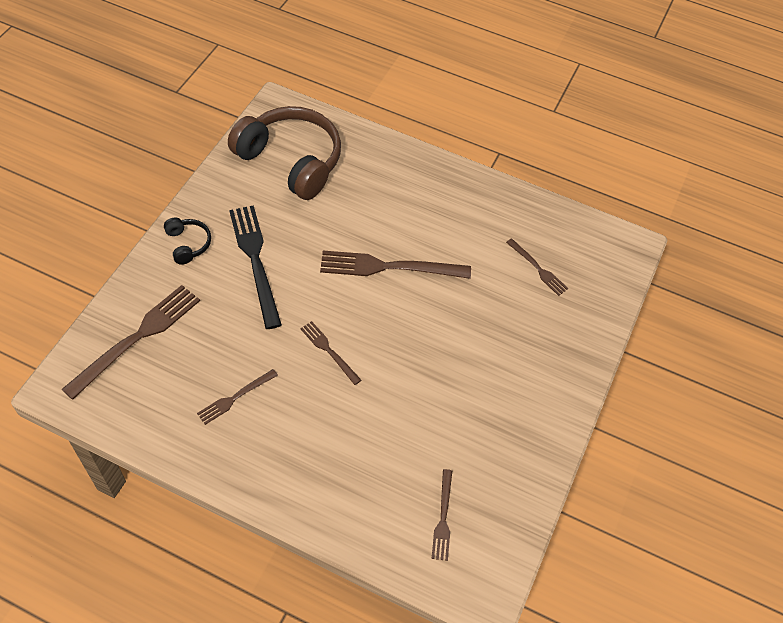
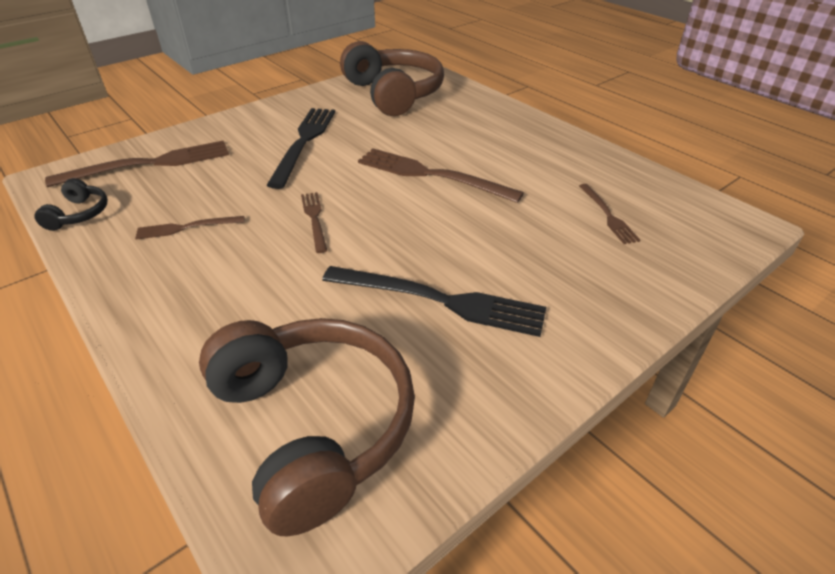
camera: 30 degrees right, 15 degrees down
(188, 244) = (256, 120): black headphones -> black headphones (79, 214)
(443, 517) = (313, 425): brown fork -> brown headphones
(463, 395) = (439, 300): none -> black fork

